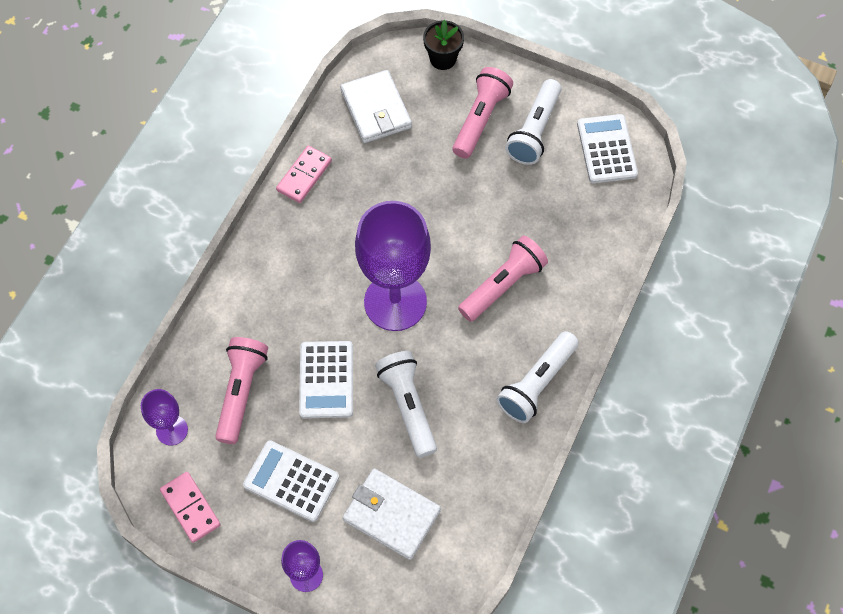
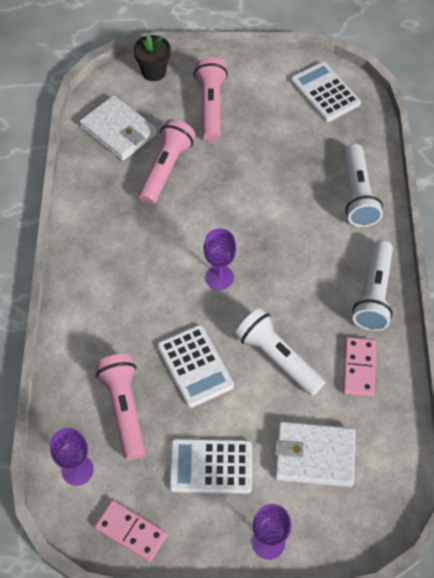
camera: 25 degrees left, 5 degrees down
(304, 176) = (85, 206): pink domino -> pink domino (359, 368)
(395, 302) = (219, 277): purple goblet -> purple goblet, size x0.48
(503, 285) = (302, 228): pink flashlight -> pink flashlight (166, 169)
(534, 131) = (259, 100): white flashlight -> white flashlight (357, 194)

